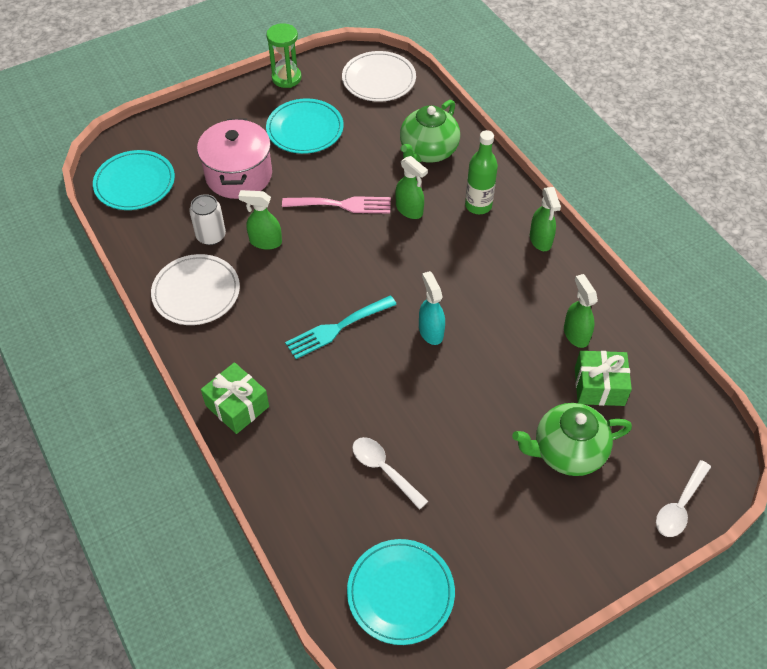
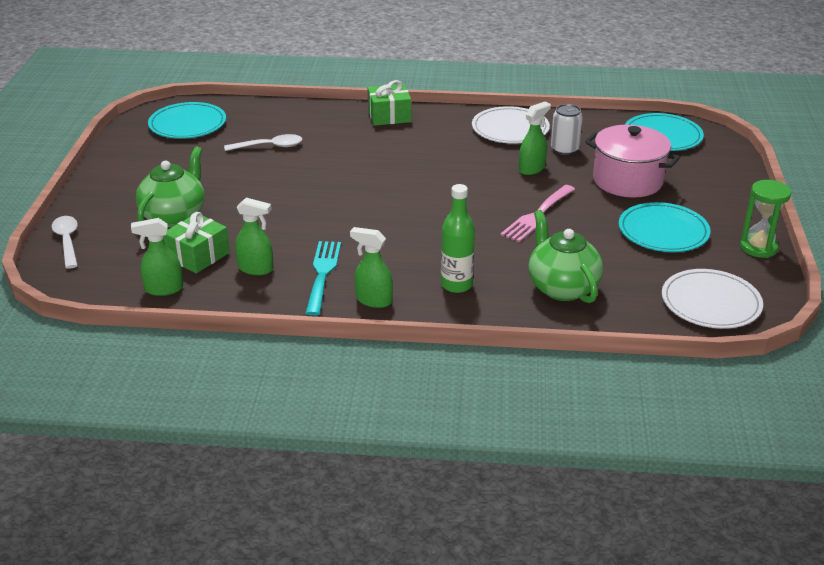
camera: 125 degrees right, 20 degrees down
(336, 328) = (406, 169): turquoise fork -> turquoise fork (322, 273)
(409, 210) = (493, 246): green spray bottle -> green spray bottle (163, 289)
(430, 331) = (351, 205): turquoise spray bottle -> none

